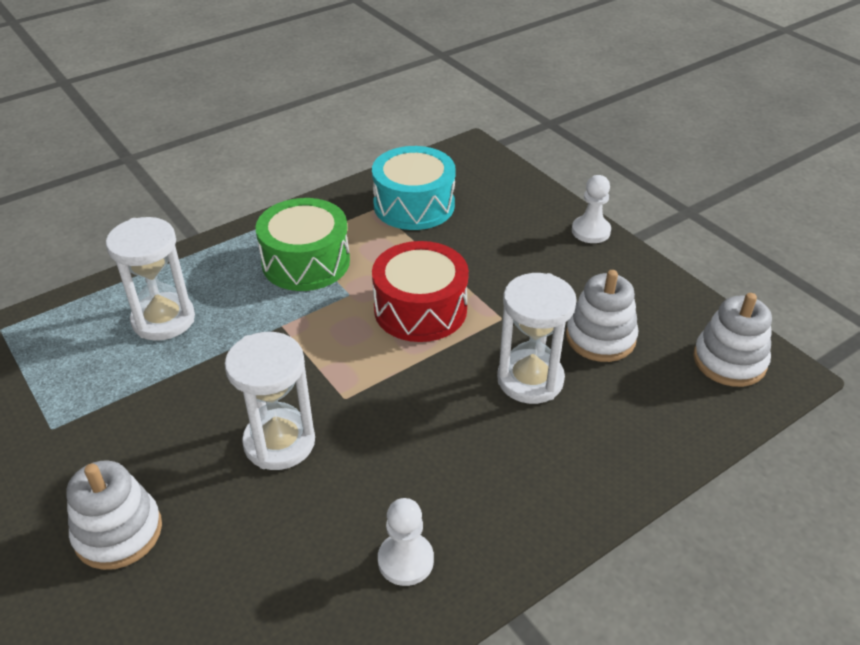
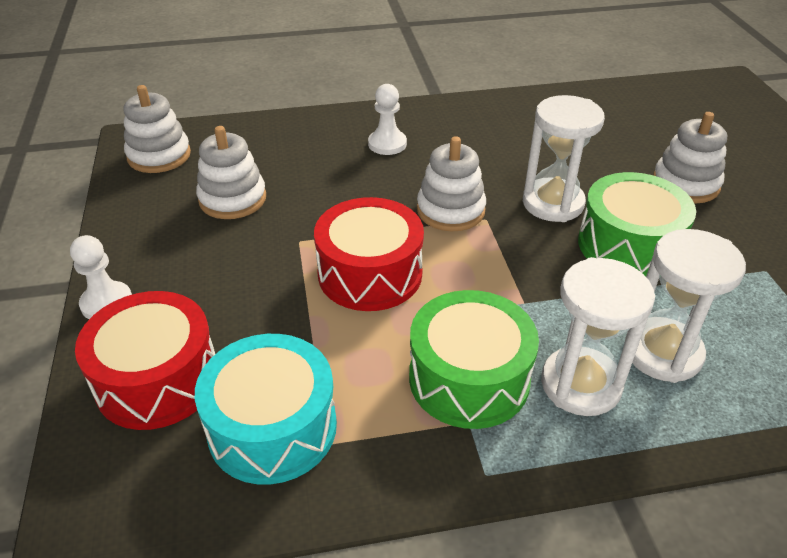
camera: 155 degrees left, 0 degrees up
(192, 413) = (628, 245): none -> green drum
(385, 396) = (450, 210): none -> white stacking toy
(405, 560) = (486, 124): white pawn -> white pawn (387, 144)
(504, 205) = (157, 379): none -> red drum
(530, 379) = (323, 187): white hourglass -> white hourglass (580, 384)

